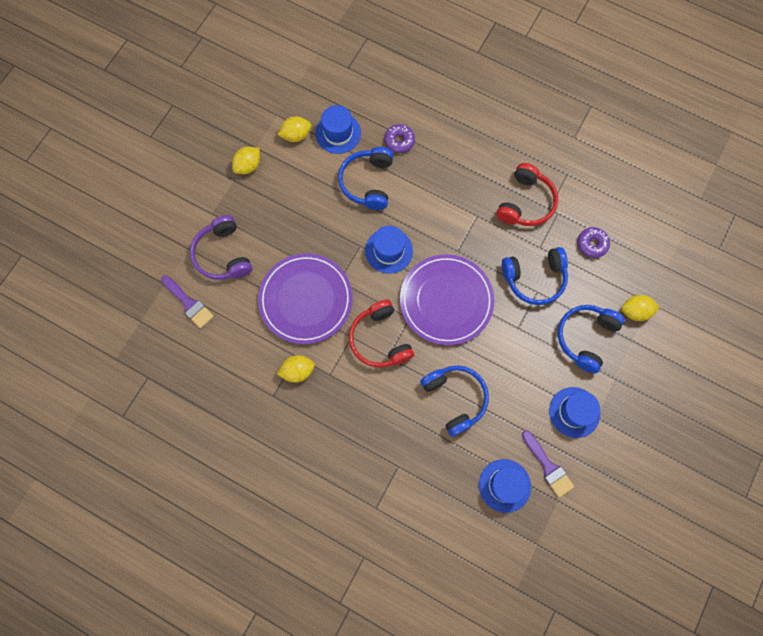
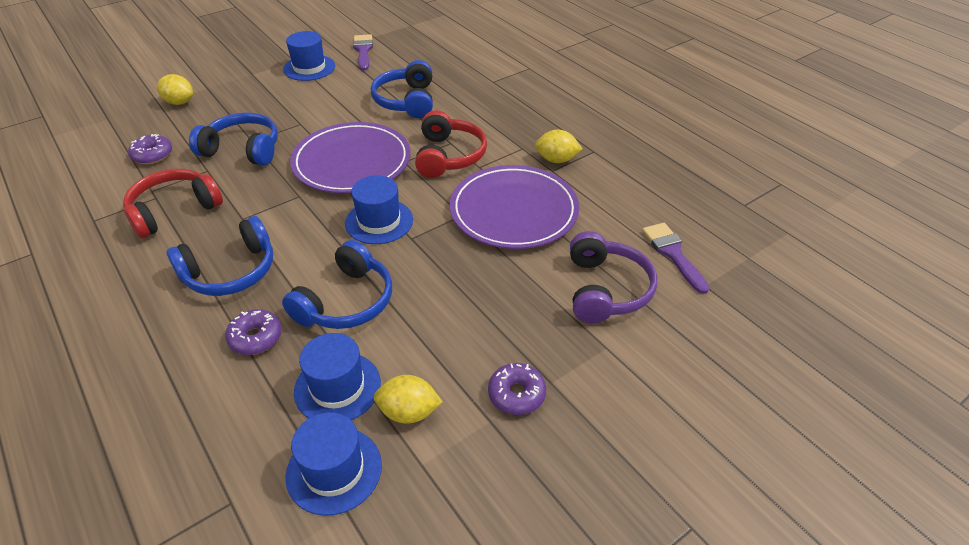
camera: 155 degrees left, 30 degrees down
(248, 166) = (516, 394): yellow lemon -> purple donut
(504, 485) = (408, 51): blue hat -> blue hat (334, 470)
(585, 337) = (245, 101): blue headphones -> blue headphones (231, 272)

